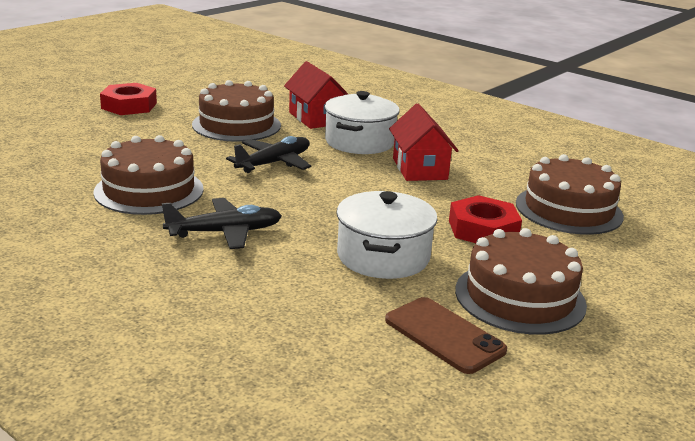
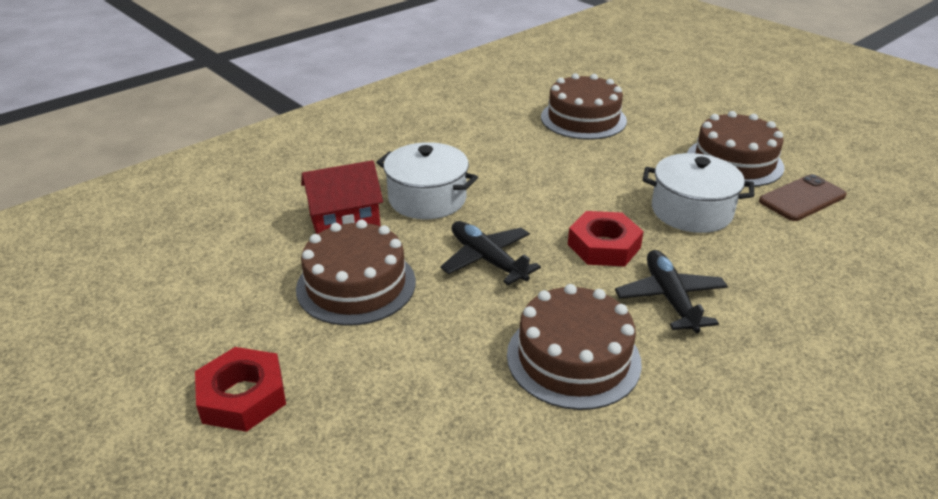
camera: 80 degrees left, 10 degrees up
(419, 169) = (502, 172): red house -> none
(483, 229) = (628, 159): red nut -> red nut (603, 246)

